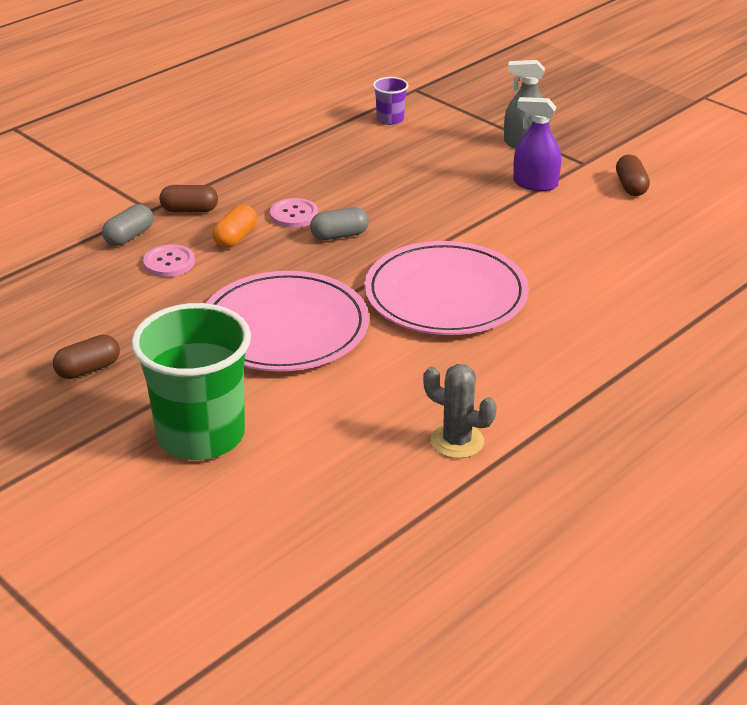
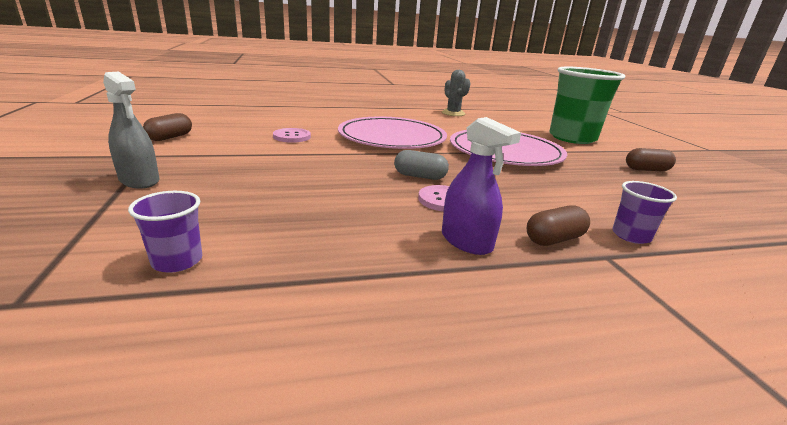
camera: 150 degrees left, 10 degrees down
(129, 236) = (631, 236): grey capsule -> purple cup
(169, 263) = (584, 203): pink button -> pink button (292, 137)
(189, 210) = (554, 239): brown capsule -> brown capsule turned 60 degrees counterclockwise
(235, 238) = (512, 201): orange capsule -> none
(535, 184) = (218, 157): purple spray bottle -> purple spray bottle (466, 241)

